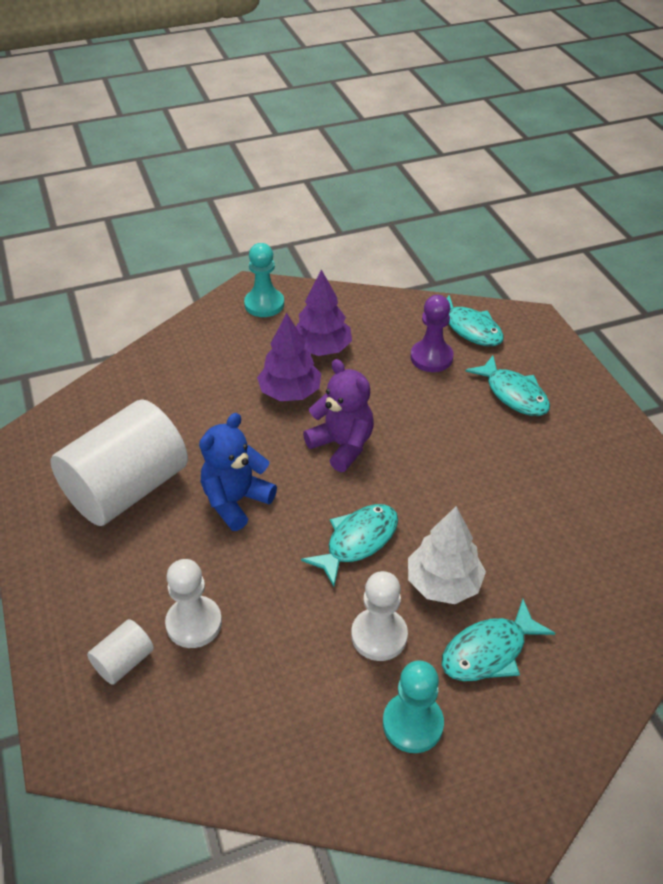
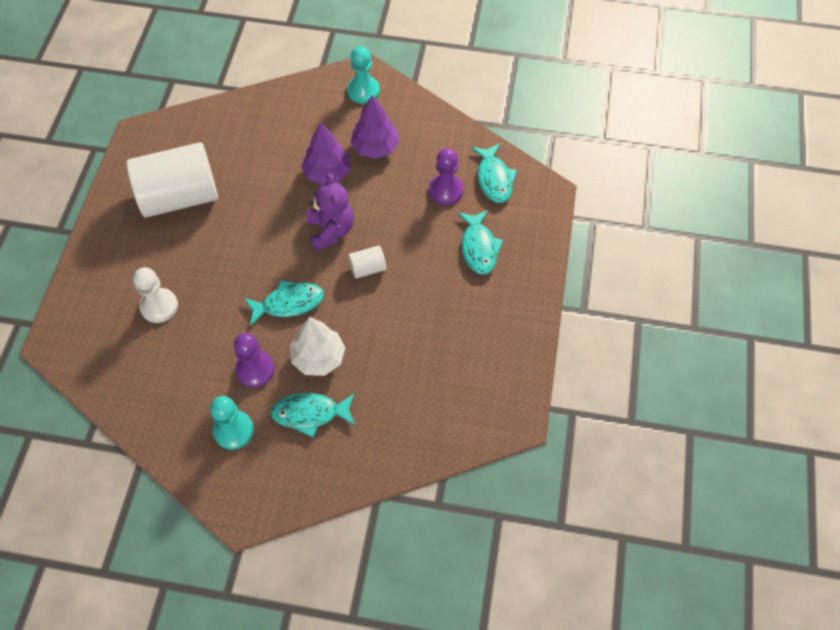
camera: 30 degrees right, 15 degrees up
(124, 661) = (108, 309): white cylinder -> white cylinder (367, 268)
(236, 501) = (237, 238): blue teddy bear -> none
(379, 635) = (255, 369): white pawn -> purple pawn

